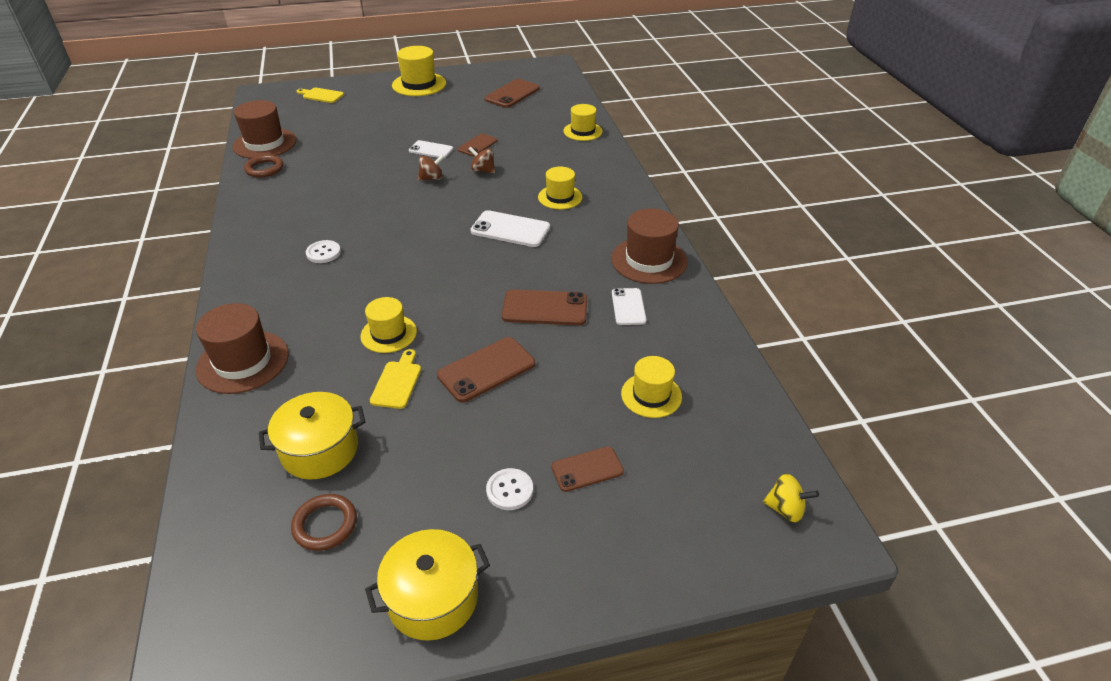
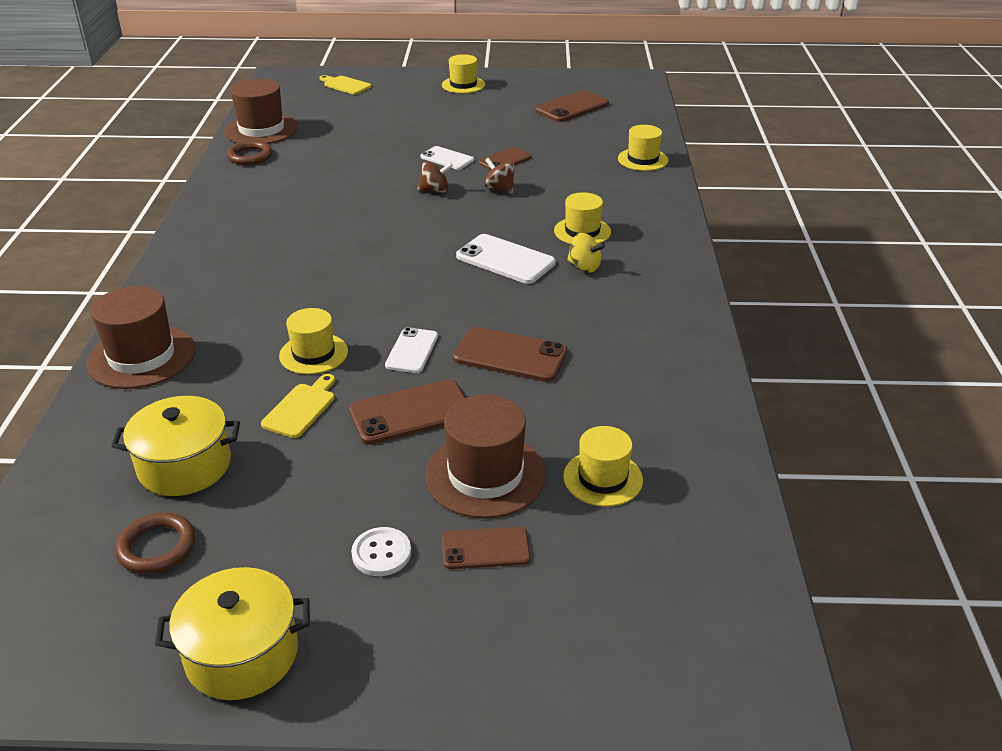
camera: 15 degrees right, 5 degrees down
(323, 253) = (277, 254): white button -> none
(419, 84) = (463, 85): yellow hat -> yellow hat, size x0.65
(628, 307) = (616, 370): white phone -> white phone (412, 351)
(649, 260) = (665, 320): brown hat -> brown hat (485, 475)
(785, 509) = (724, 649): yellow spinning top -> yellow spinning top (584, 267)

